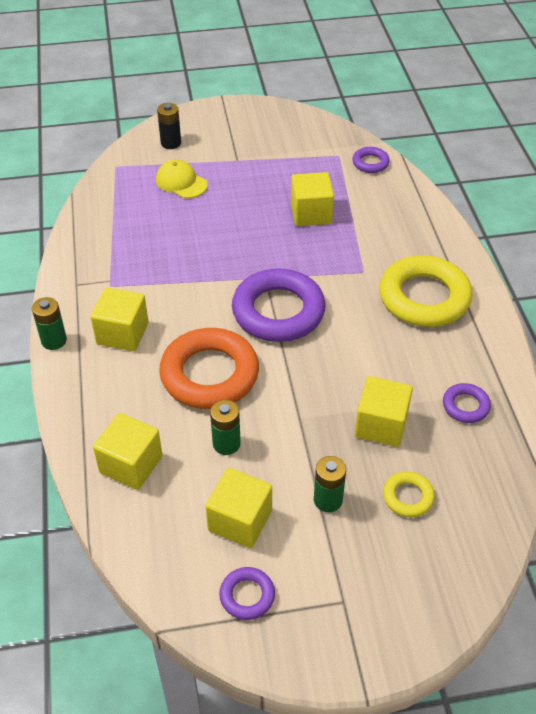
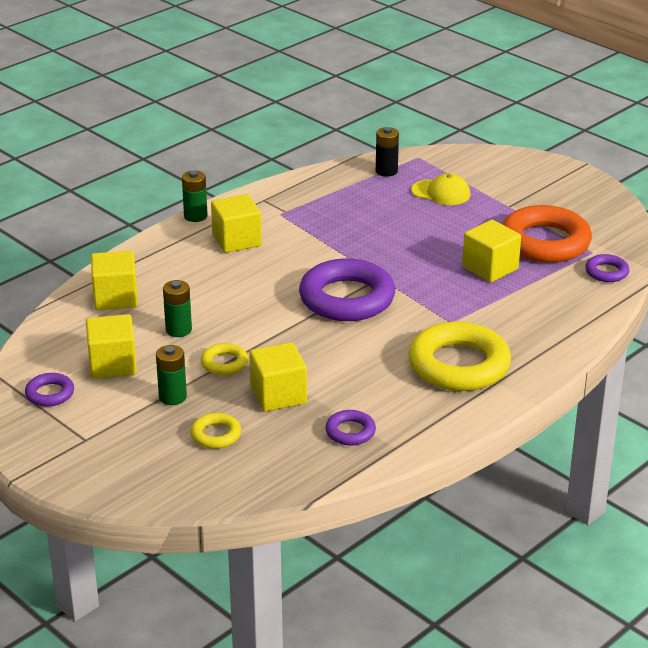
camera: 55 degrees right, 15 degrees down
(171, 143) = (483, 167): black battery -> black battery (386, 171)
(181, 182) = (441, 193): yellow cap -> yellow cap turned 105 degrees clockwise
(209, 374) = (239, 294): orange ring -> orange ring (545, 242)
(305, 437) = (224, 363): none -> yellow ring

